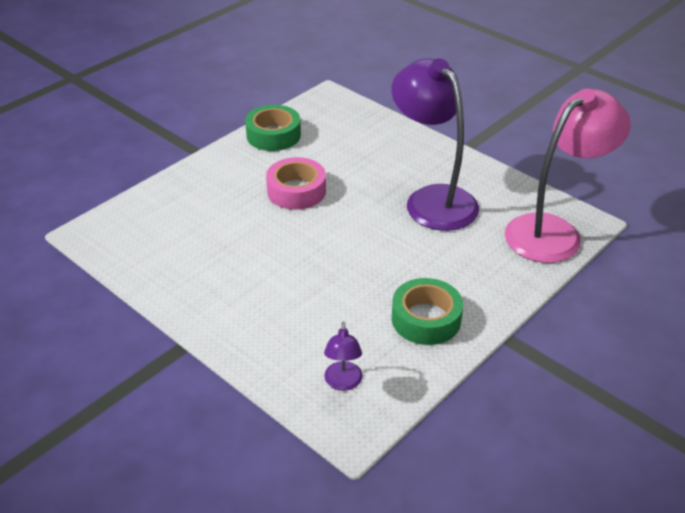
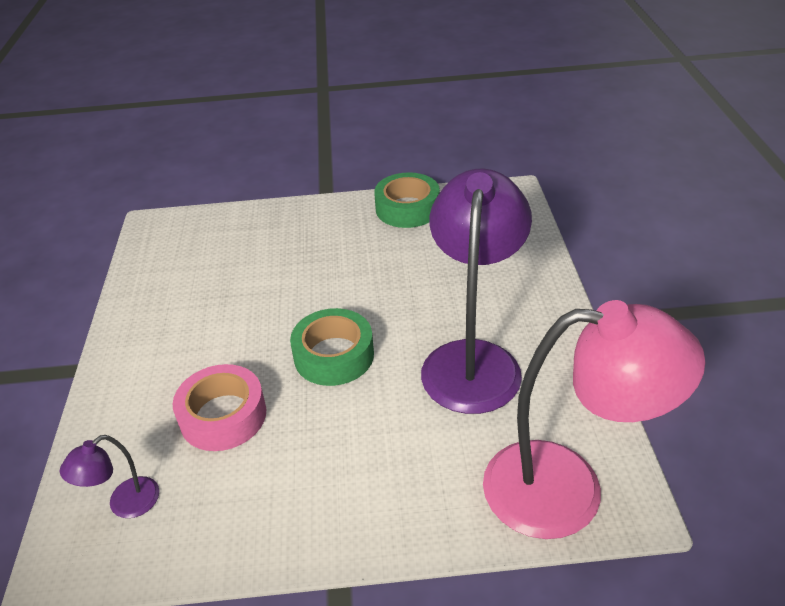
camera: 45 degrees right, 0 degrees up
(296, 191) = (354, 275): pink tape -> pink tape (223, 416)
(426, 319) = (285, 494): green tape -> green tape (334, 355)

